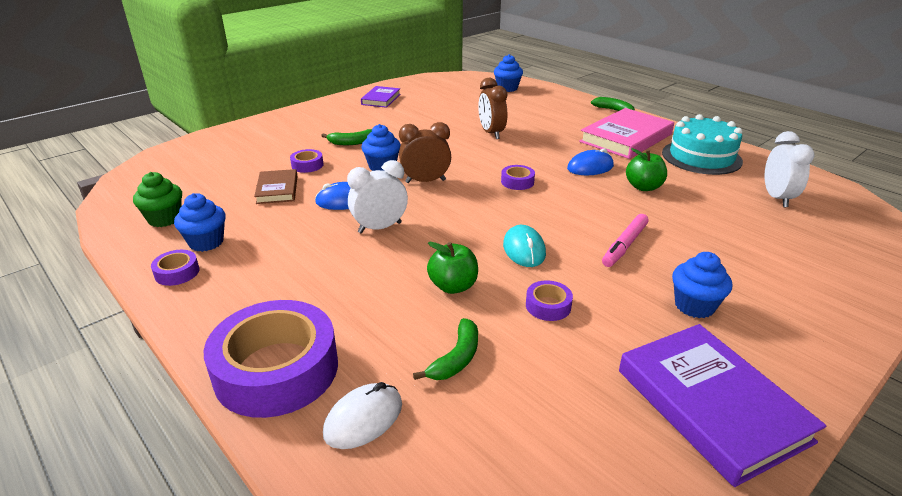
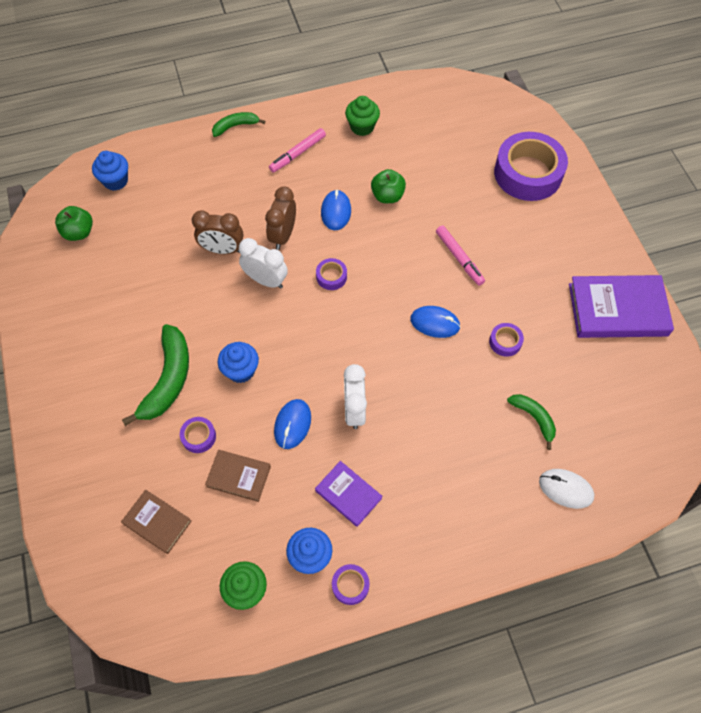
camera: 65 degrees left, 30 degrees up
(221, 168) = (157, 522): none -> brown book
(276, 369) = (503, 529): purple tape -> purple tape (528, 173)
(352, 142) = (168, 379): green banana -> green banana, size x1.77
(363, 419) = (565, 489): white mouse -> white mouse turned 45 degrees counterclockwise
(381, 99) = (61, 313): purple book -> purple book (348, 494)
(425, 181) = (291, 346): brown clock -> brown clock (283, 235)
(453, 286) = (459, 389): green apple -> green apple (79, 232)
(524, 250) = (435, 323): turquoise mouse -> blue mouse
(626, 138) = (297, 154): pink book -> pink marker
(694, 306) = (539, 262): blue cupcake -> none
(701, 157) = (362, 127): turquoise cake -> green cupcake
(777, 198) = (446, 128): white clock -> white clock (266, 280)

